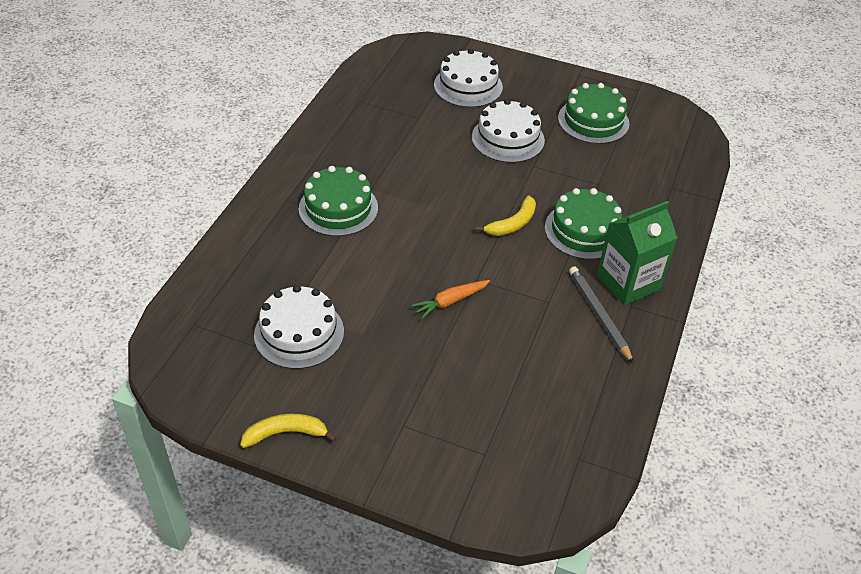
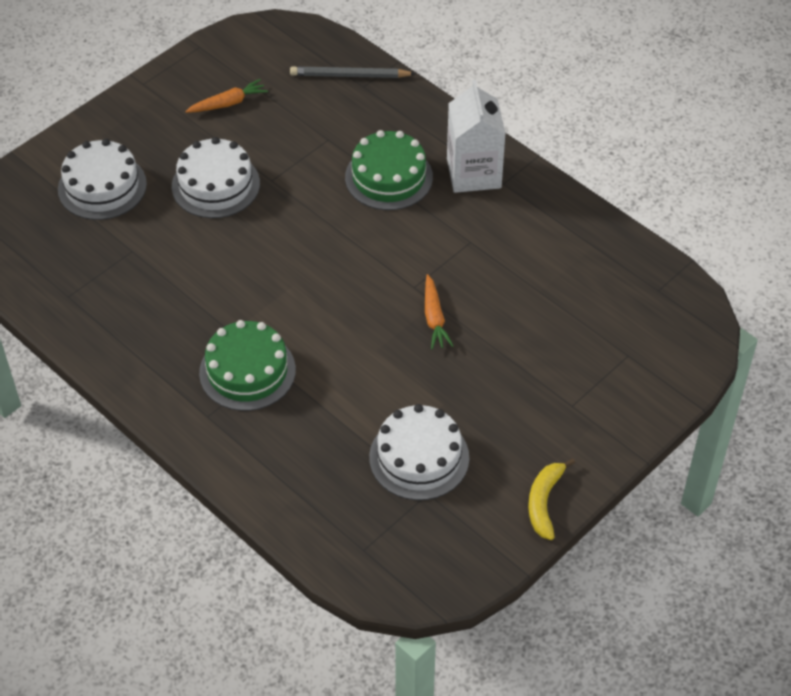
camera: 65 degrees left, 5 degrees up
(512, 224) = (350, 229): yellow banana -> none
(593, 121) = (228, 103): green cake -> orange carrot
(599, 315) = (504, 211): grey pencil -> grey pencil (350, 75)
(628, 282) = (473, 173): green carton -> white carton

